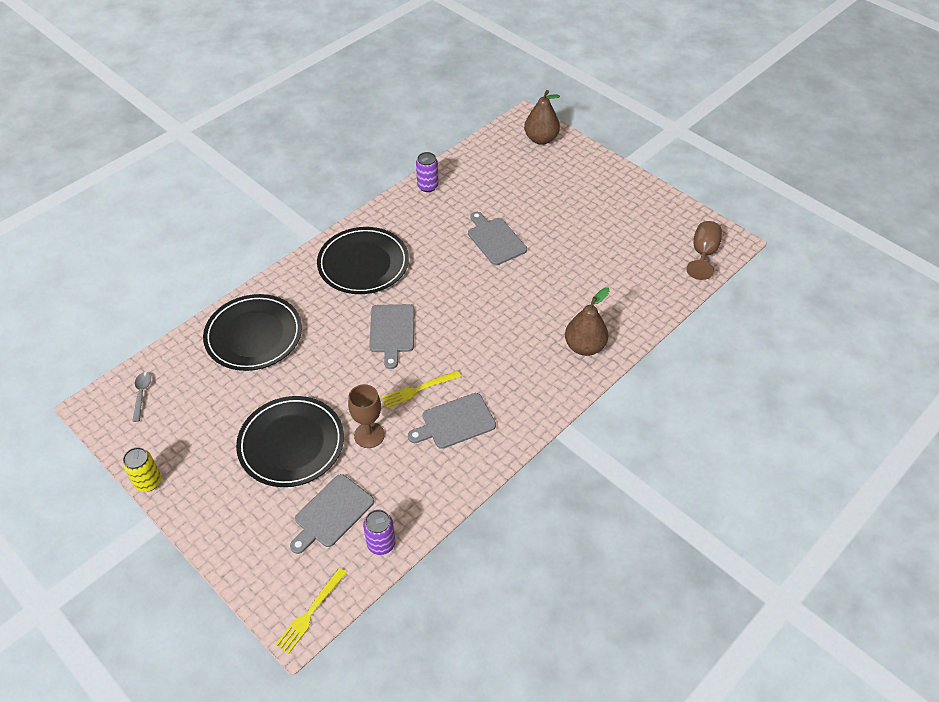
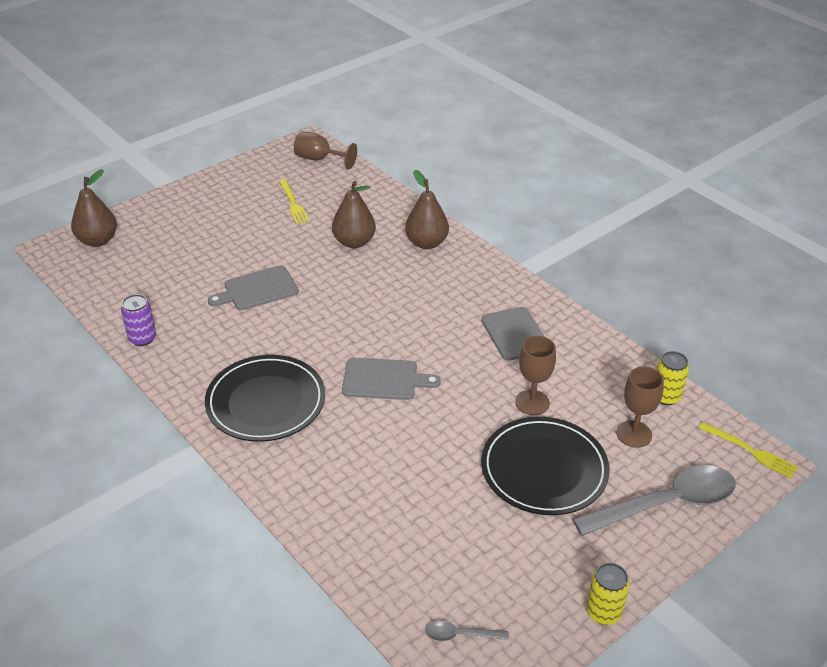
camera: 85 degrees left, 10 degrees down
(250, 533) = (665, 504): none -> grey spoon
(254, 335) = (370, 511): black plate -> none
(332, 513) = (634, 434): grey cutting board -> brown goblet
(381, 544) = (666, 397): purple can -> yellow can
(418, 389) = (472, 361): yellow fork -> yellow fork (293, 203)
(574, 294) = (354, 242): none -> brown pear

